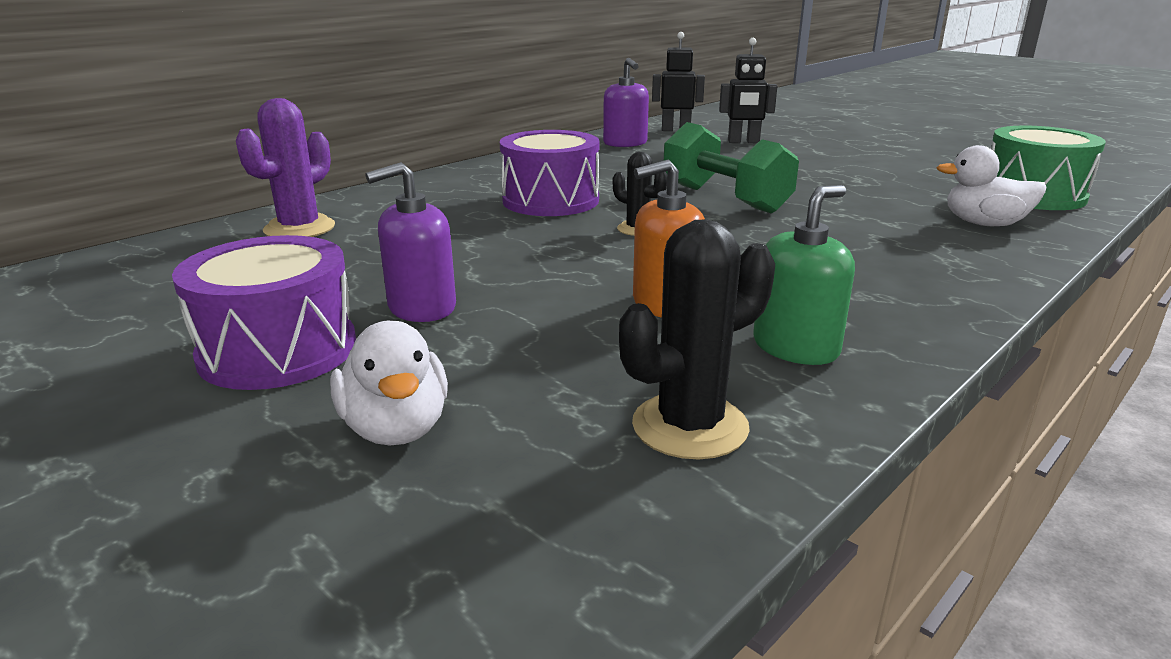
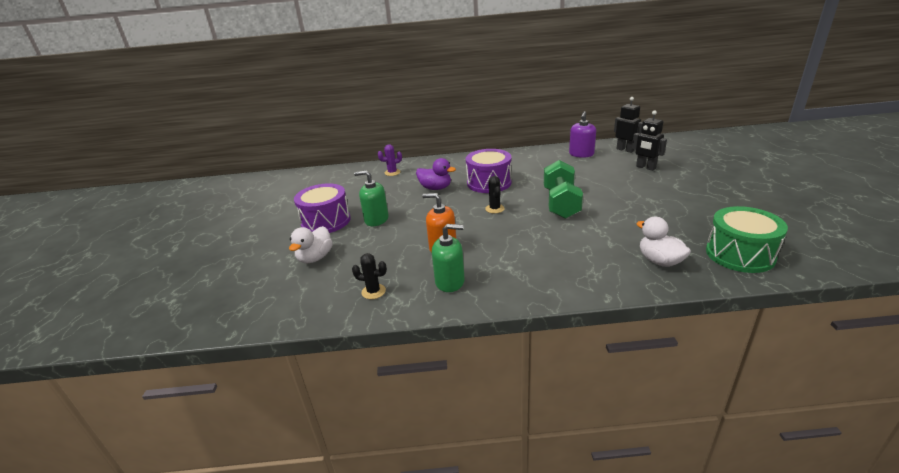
camera: 45 degrees right, 5 degrees up
(299, 228) = (392, 172): purple cactus -> purple cactus, size x0.61
(421, 307) = (376, 219): purple soap dispenser -> green soap dispenser
(458, 229) = (435, 188): none -> purple duck
(690, 426) = (373, 291): black cactus -> black cactus, size x0.61

